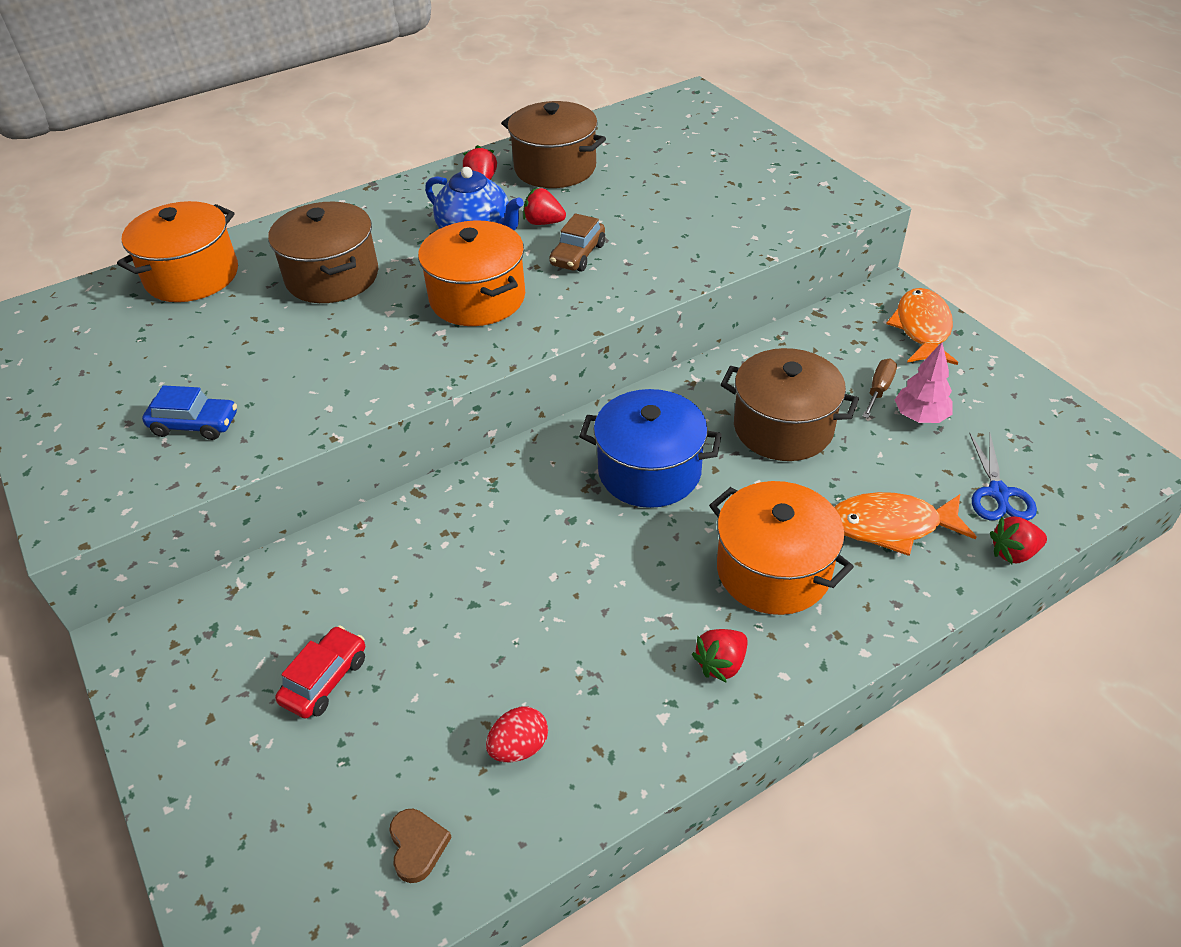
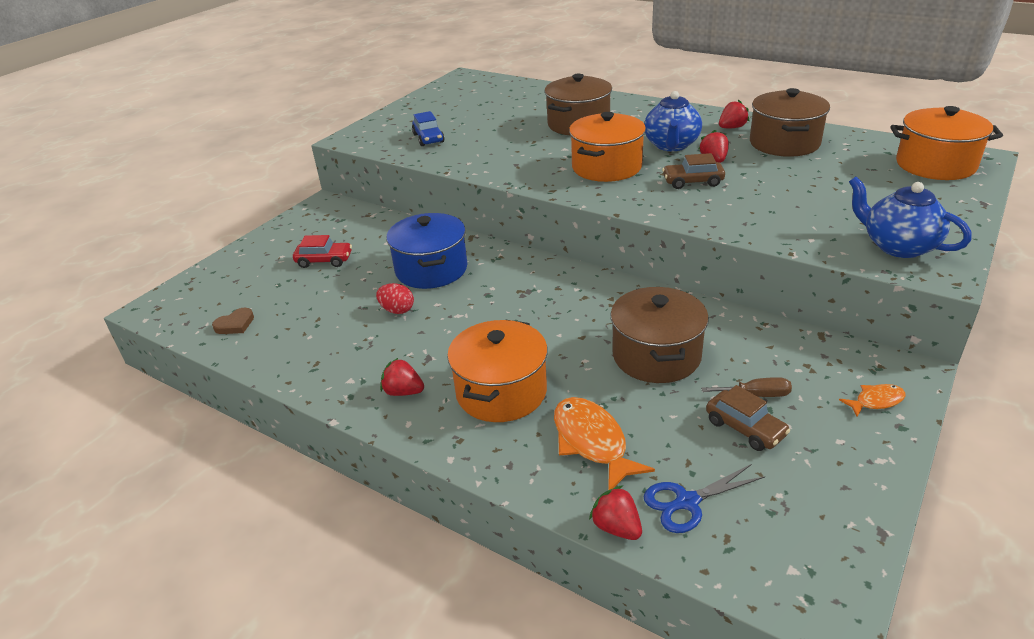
camera: 65 degrees right, 10 degrees down
(192, 276) = (539, 95): orange pot -> orange pot (935, 165)
(519, 747) = (306, 335): red egg -> red egg (397, 310)
(649, 471) = (556, 310): blue pot -> blue pot (431, 269)
(802, 201) = (898, 246): none -> blue teapot
(920, 416) = (745, 428): pink tree -> brown car
(922, 328) = (876, 401): orange fish -> orange fish, size x0.54

